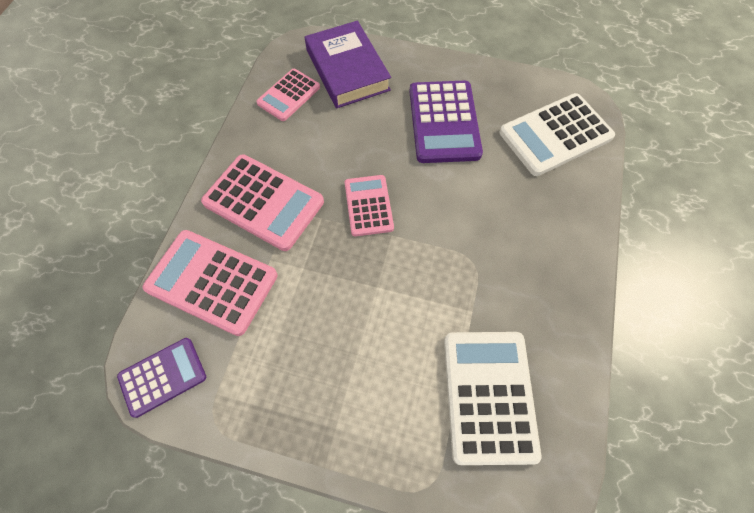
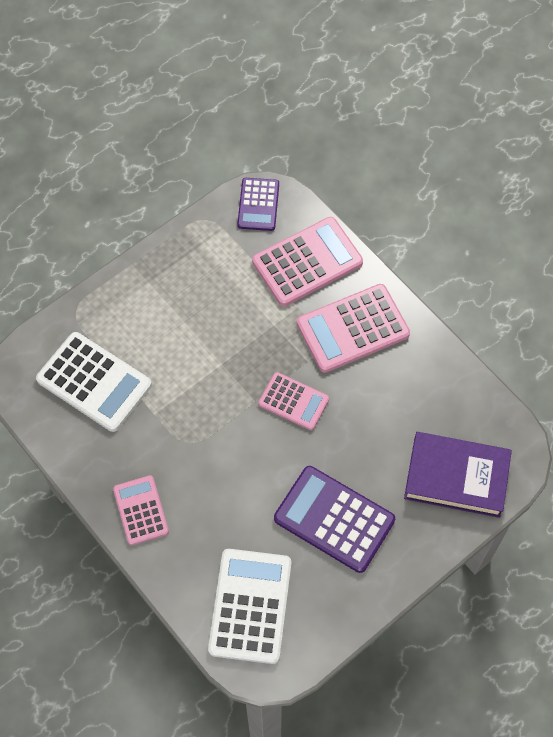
camera: 125 degrees right, 0 degrees up
(289, 95) = (458, 408): pink calculator -> pink calculator (141, 510)

